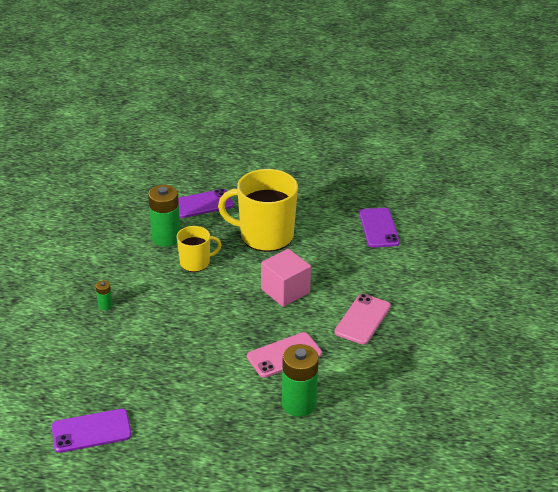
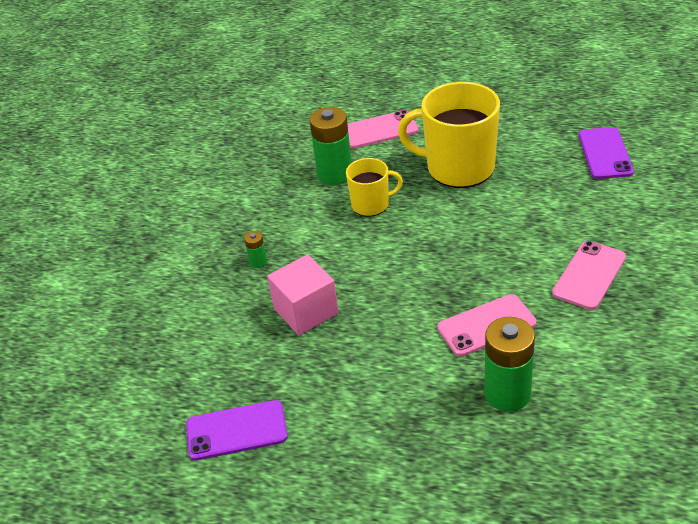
camera: 10 degrees right, 5 degrees up
(202, 204) = (379, 130): purple phone -> pink phone
(285, 291) = (486, 239): pink cube -> pink cube (306, 311)

